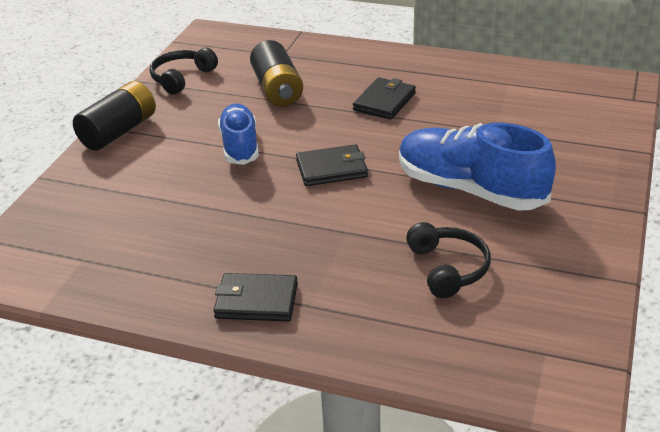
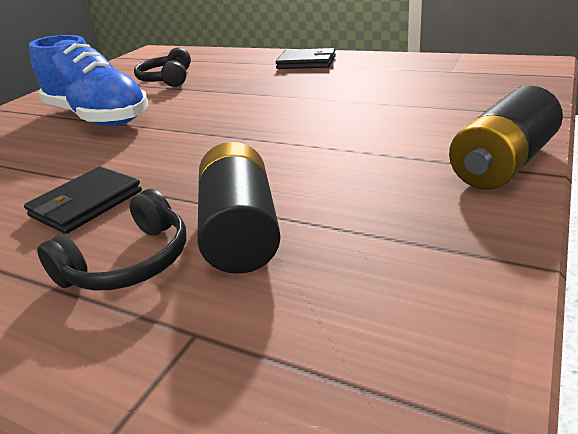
camera: 170 degrees left, 5 degrees down
(181, 78) = (440, 268): black headphones -> black headphones (129, 262)
(240, 146) = (314, 148): blue shoe -> none
(332, 169) = (213, 128): black wallet -> none

